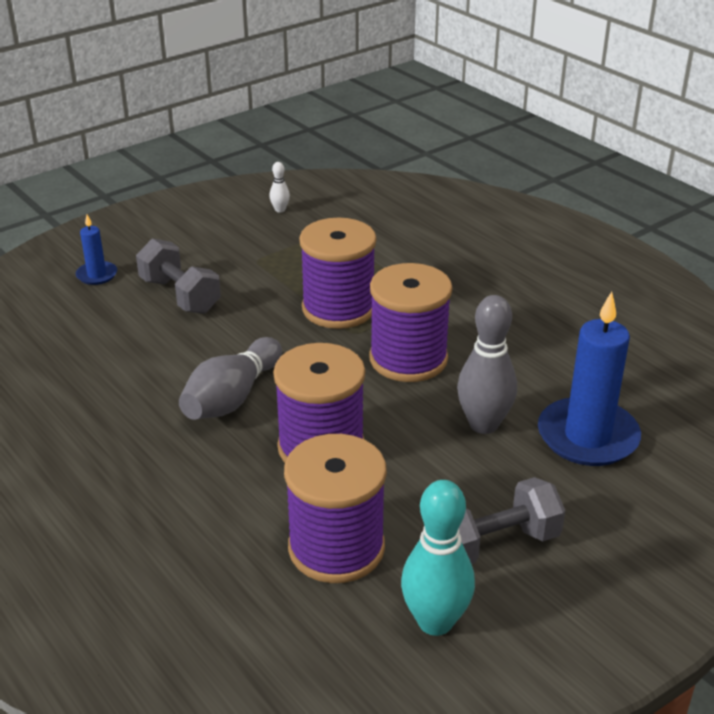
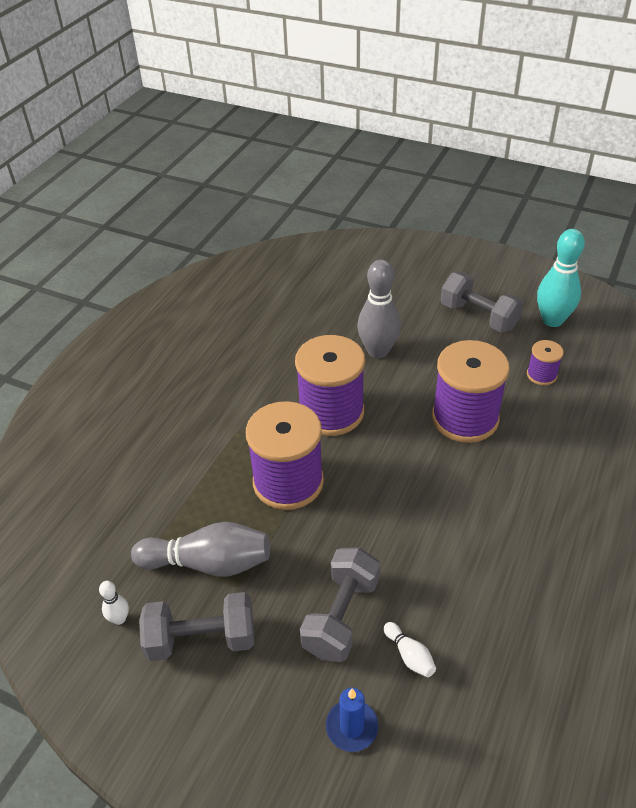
camera: 115 degrees left, 10 degrees up
(114, 315) = (409, 655): none -> white bowling pin
(228, 236) = (201, 639): none -> grey dumbbell
(232, 398) = (454, 493): grey bowling pin -> grey bowling pin (209, 563)
(336, 548) = (541, 375): purple spool -> purple spool, size x0.47
(587, 436) = (355, 306): blue candle -> none

